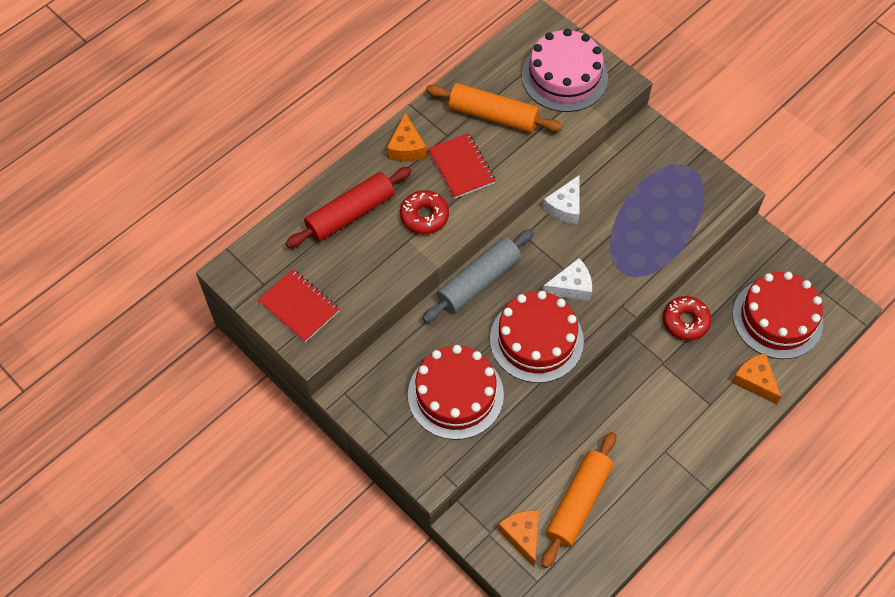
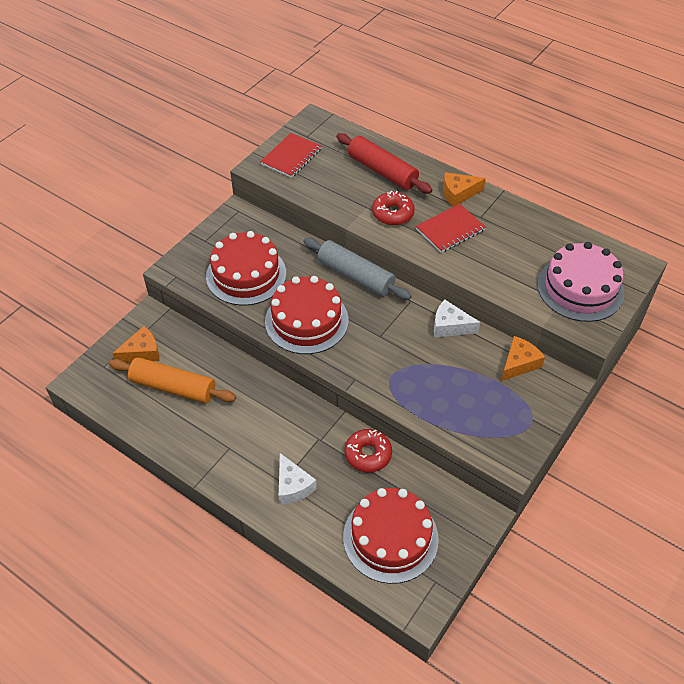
camera: 80 degrees right, 10 degrees down
(493, 115) = (513, 243): orange rolling pin -> none
(571, 286) = (366, 339): white cheese -> white cheese (293, 486)
(755, 381) = (313, 520): orange cheese -> orange cheese (519, 363)

